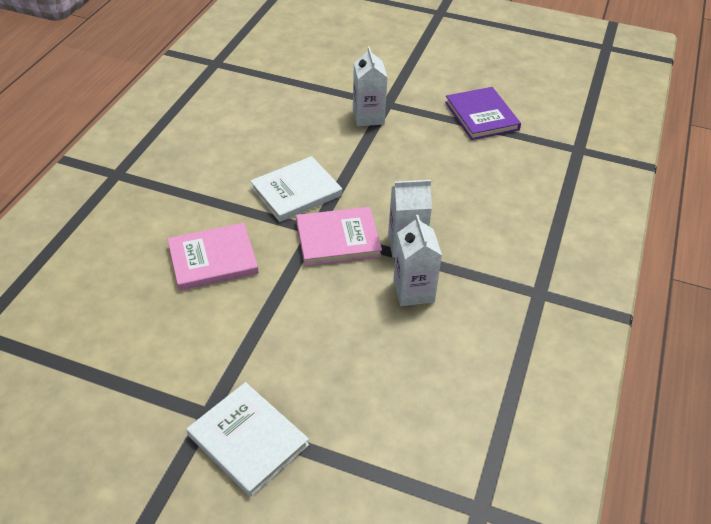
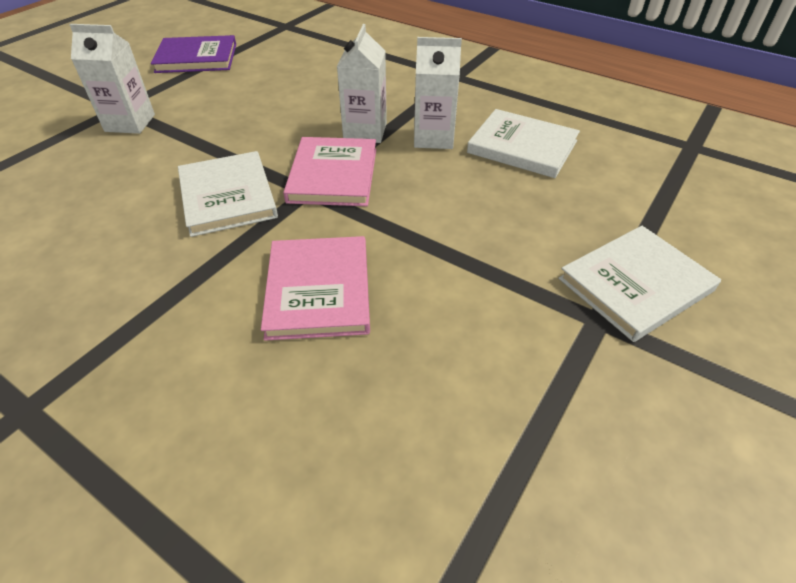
camera: 75 degrees left, 0 degrees up
(422, 357) = (522, 147): none -> white book

